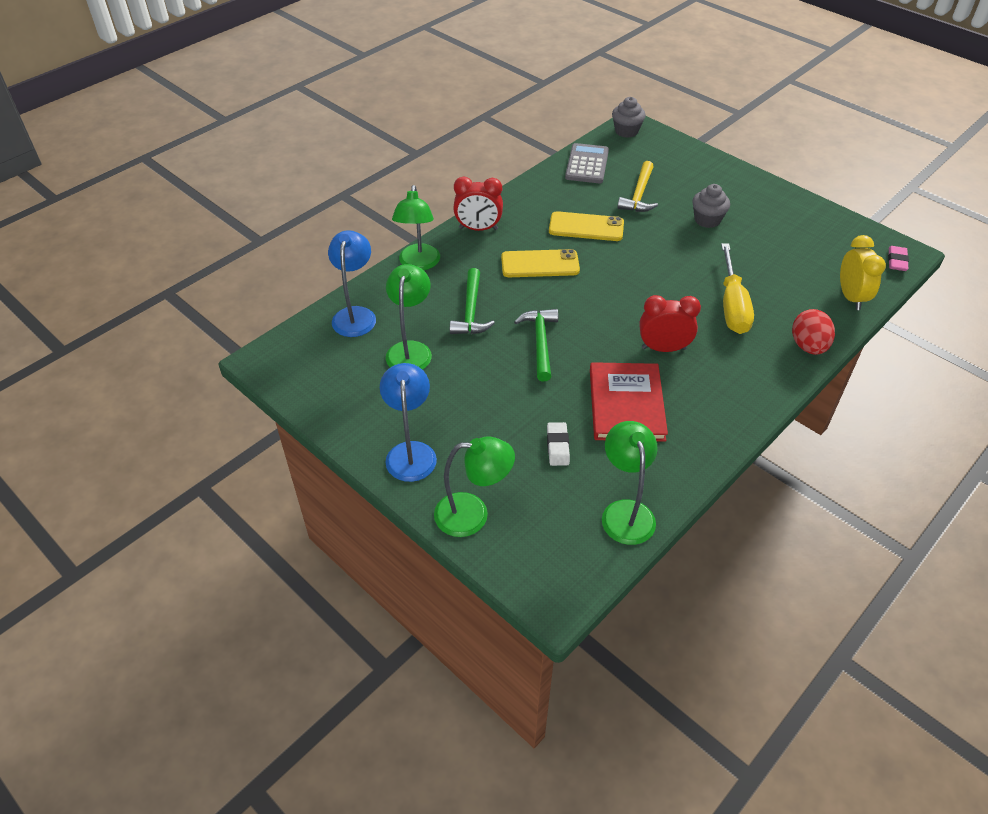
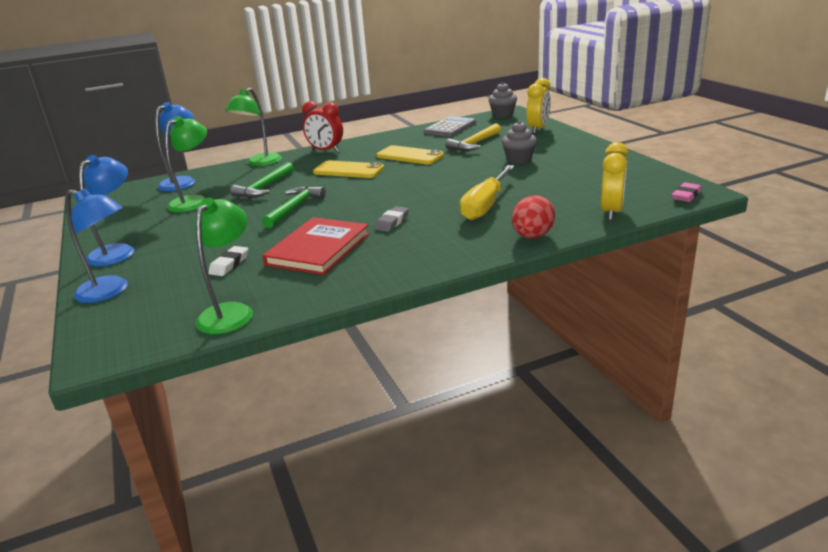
camera: 25 degrees right, 20 degrees down
(473, 514) = (110, 292): green lamp -> blue lamp
(663, 348) = (392, 222): red clock -> grey eraser
(686, 159) = (538, 129): none -> yellow clock

